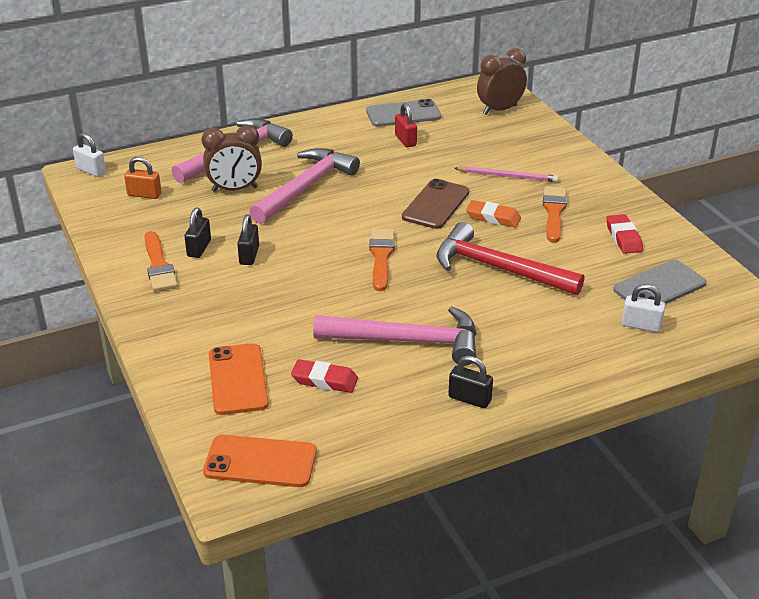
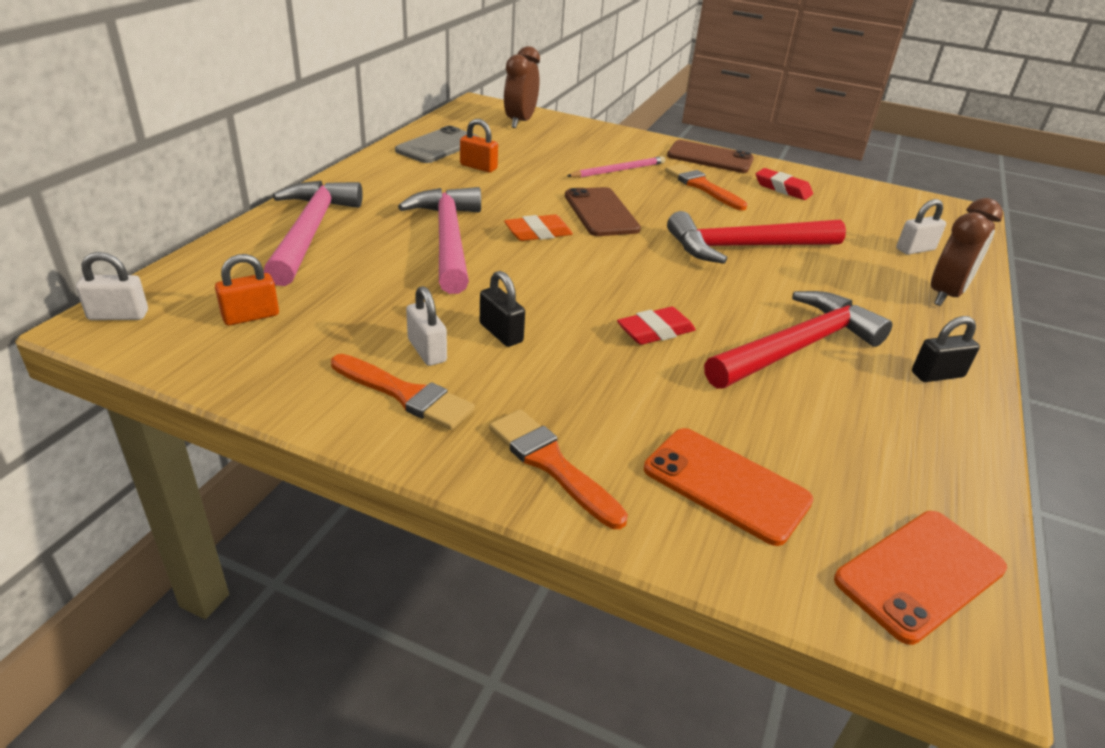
camera: 45 degrees left, 0 degrees up
(199, 248) = (427, 350): black padlock -> white padlock
(235, 189) = (368, 268): brown clock -> brown clock (945, 295)
(324, 380) = (804, 430): red eraser -> red eraser (655, 331)
(381, 257) = (635, 277): orange brush -> orange brush (551, 464)
(405, 140) = (478, 167): red padlock -> orange padlock
(407, 341) = (798, 347): pink hammer -> red hammer
(493, 218) = (666, 207): orange eraser -> orange eraser (538, 233)
(609, 190) = (710, 158): none -> brown phone
(659, 286) = (869, 215): grey phone -> none

